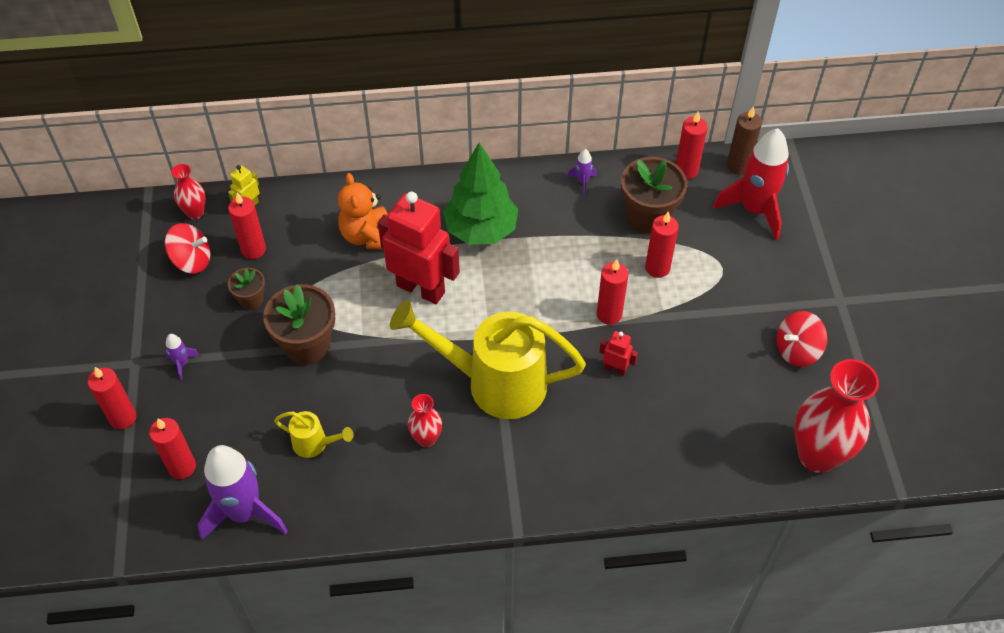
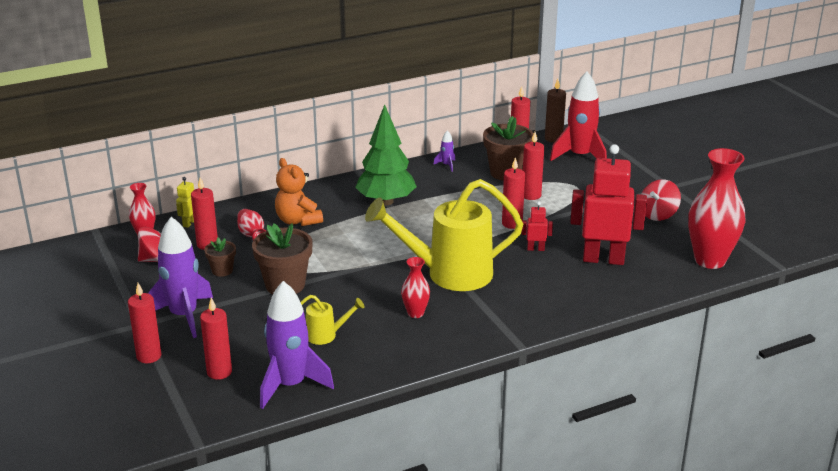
camera: 20 degrees left, 25 degrees down
(182, 363) = (184, 316): purple rocket -> purple rocket, size x2.38
(307, 248) = (252, 235): none -> red vase
(421, 289) = (359, 239): red robot -> red robot (603, 259)

